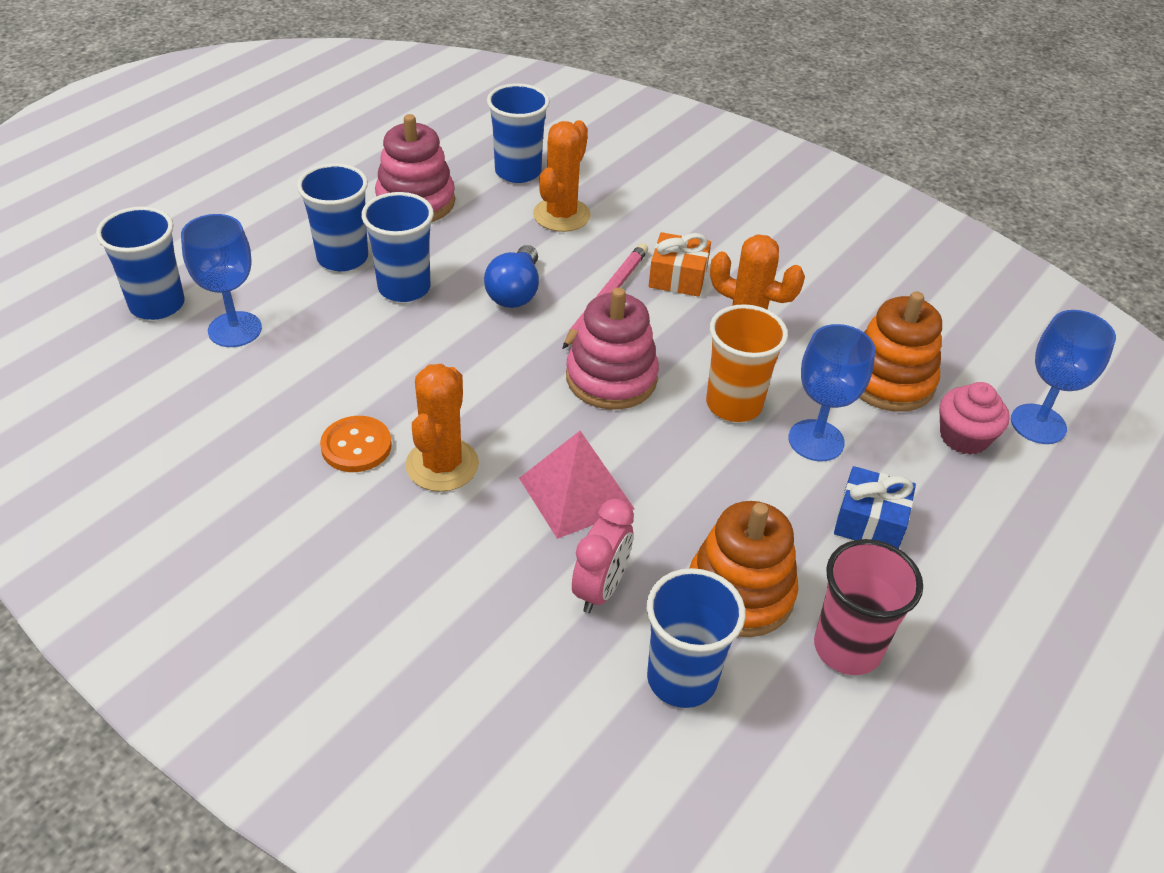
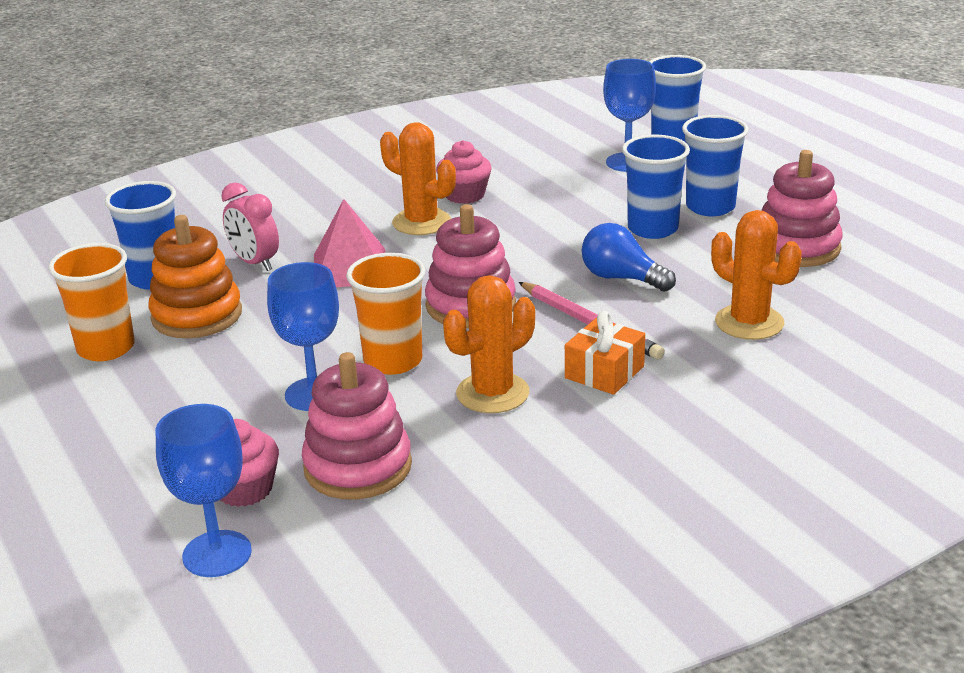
camera: 115 degrees right, 15 degrees down
(356, 446) = (465, 195): orange button -> pink cupcake
(518, 172) = (847, 309): blue cup -> none
(847, 648) = (106, 348): pink cup -> orange cup
(869, 522) = (201, 395): blue gift -> none
(889, 380) = (358, 467): orange stacking toy -> pink stacking toy

